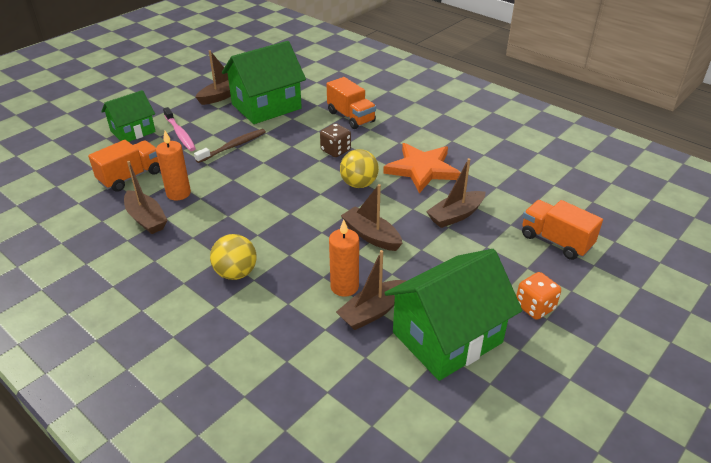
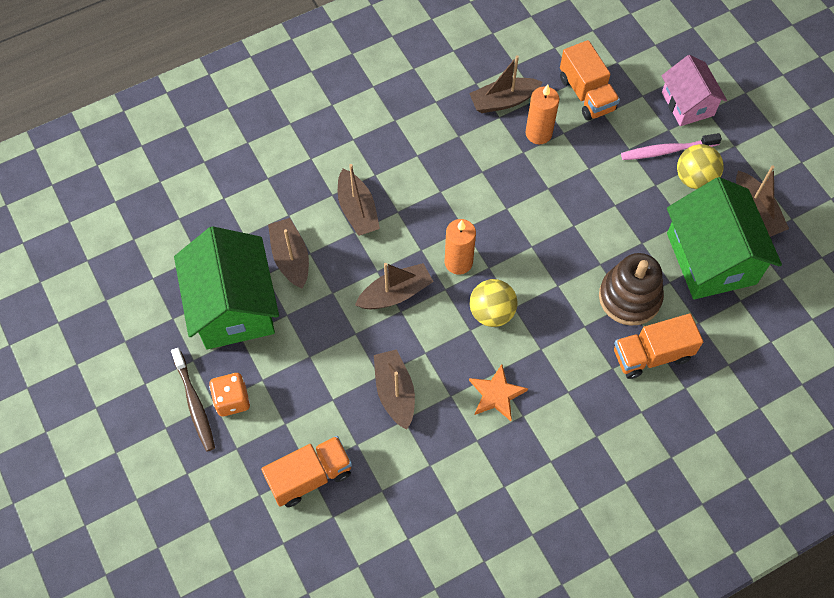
camera: 110 degrees right, 25 degrees up
(133, 131) = (687, 104): green house -> pink house
(233, 146) = (619, 201): brown toothbrush -> brown toothbrush (194, 404)
(236, 273) = (389, 162): yellow ball -> yellow ball (694, 178)
(298, 280) = (357, 210): none -> brown boat
(312, 130) = (629, 297): none -> brown stacking toy
(335, 150) = (572, 310): brown dice -> none
(344, 287) = (332, 245): orange candle -> orange candle (458, 262)
(422, 169) = (496, 394): orange star -> orange star, size x0.60

